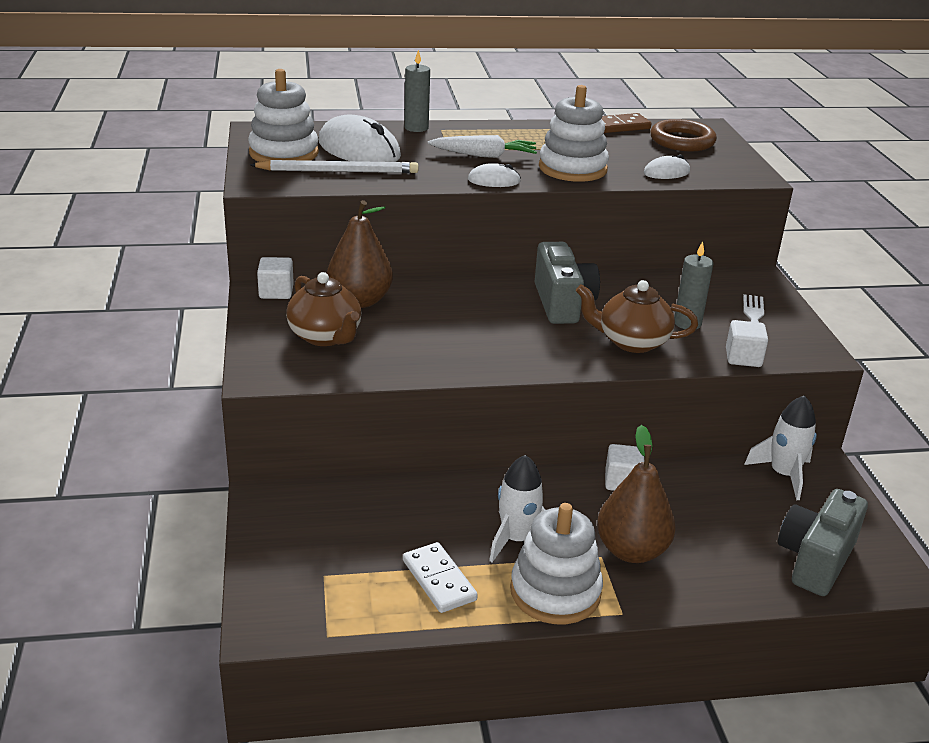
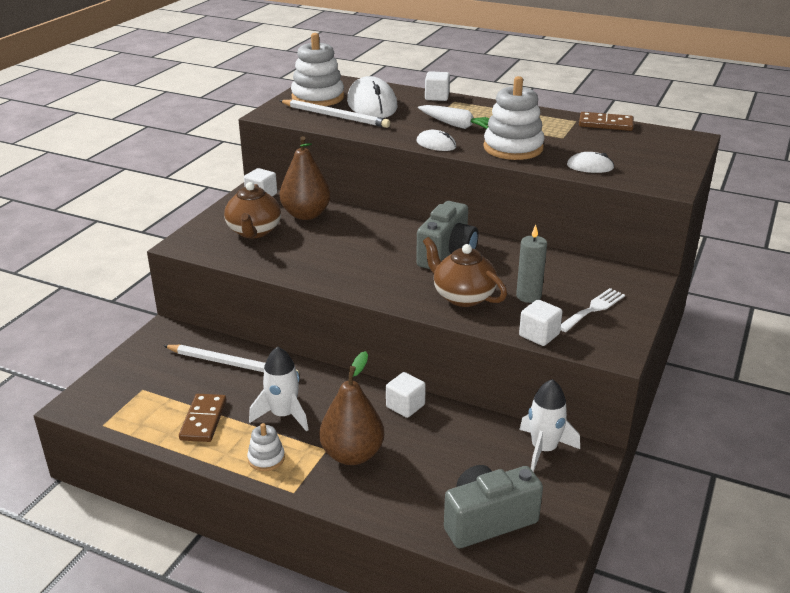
camera: 35 degrees right, 0 degrees up
(395, 506) = (233, 364): none -> white pencil
(416, 128) = (437, 97): grey candle -> white cube
(439, 580) = (203, 420): white domino -> brown domino
(555, 592) = (266, 458): white stacking toy -> white stacking toy, size x0.50
(682, 141) = (646, 145): brown ring -> none

